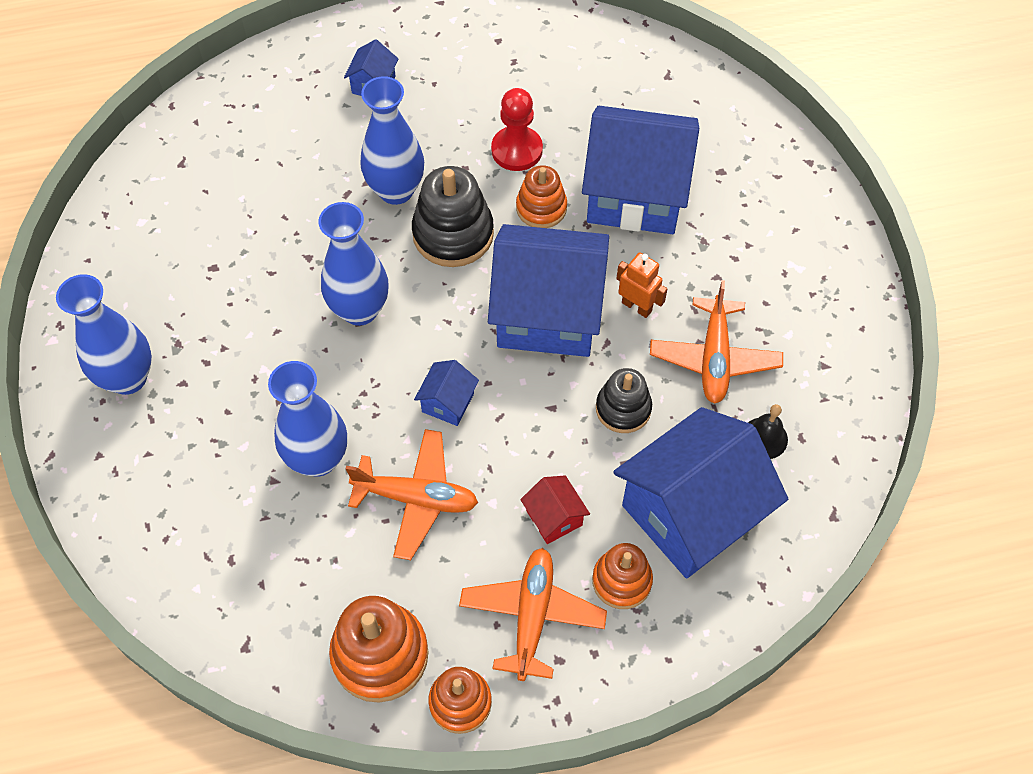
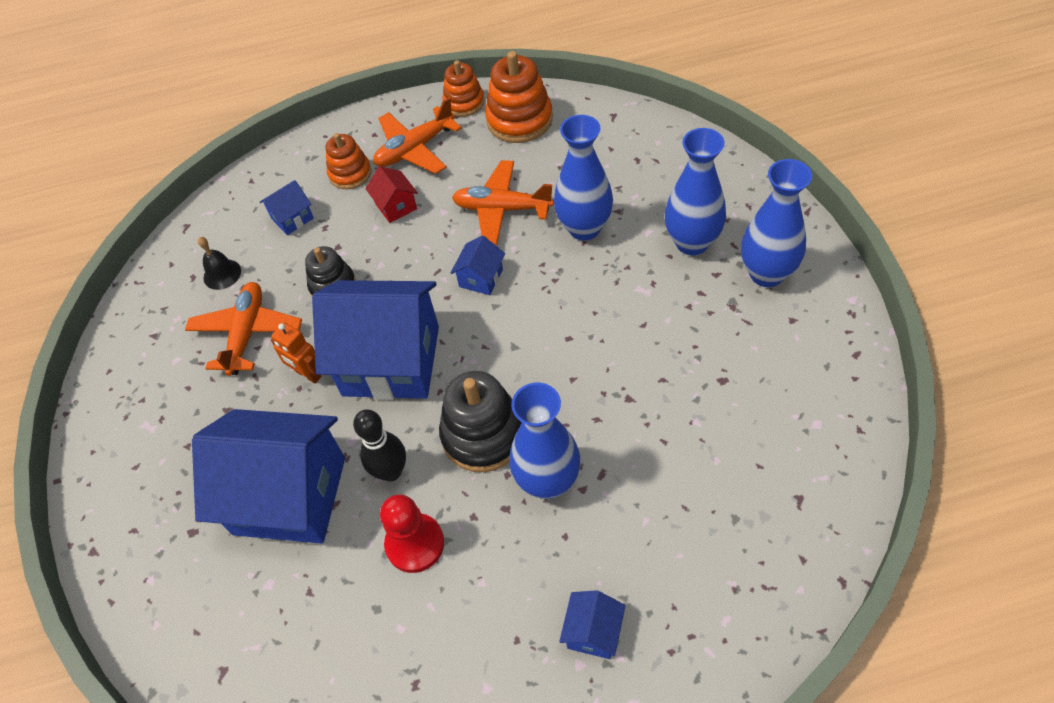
camera: 175 degrees left, 5 degrees down
(360, 310) = (568, 350): blue vase -> blue vase (692, 242)
(532, 616) = (415, 149): orange plane -> orange plane turned 45 degrees clockwise
(541, 208) = (391, 471): orange stacking toy -> black bowling pin
(691, 513) = (292, 218): blue house -> blue house, size x0.42

